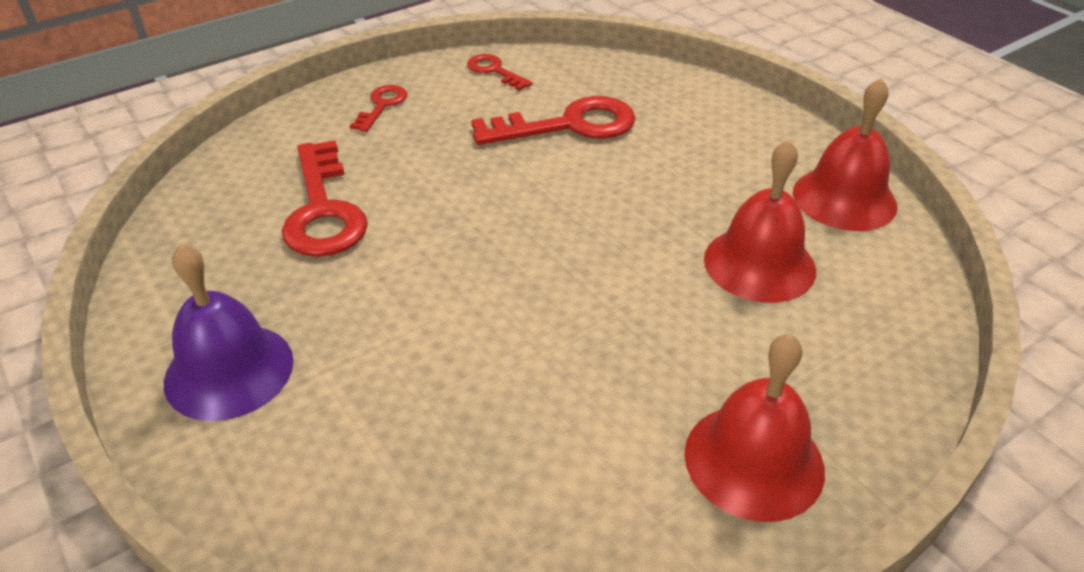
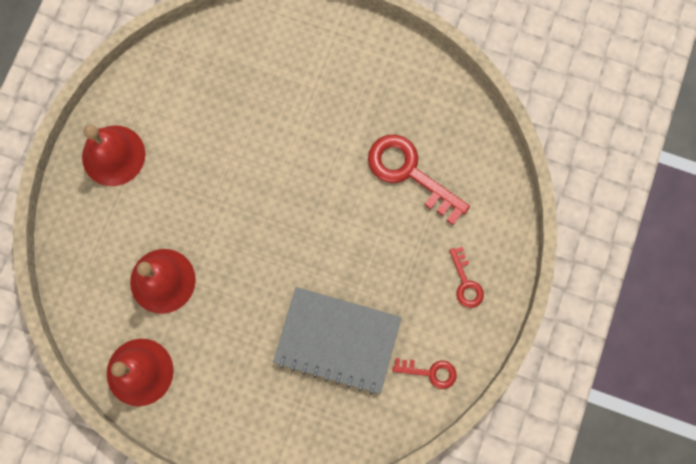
camera: 145 degrees right, 35 degrees up
(229, 370) = (353, 60): purple bell -> none
(569, 125) = (337, 340): red key -> grey notebook

